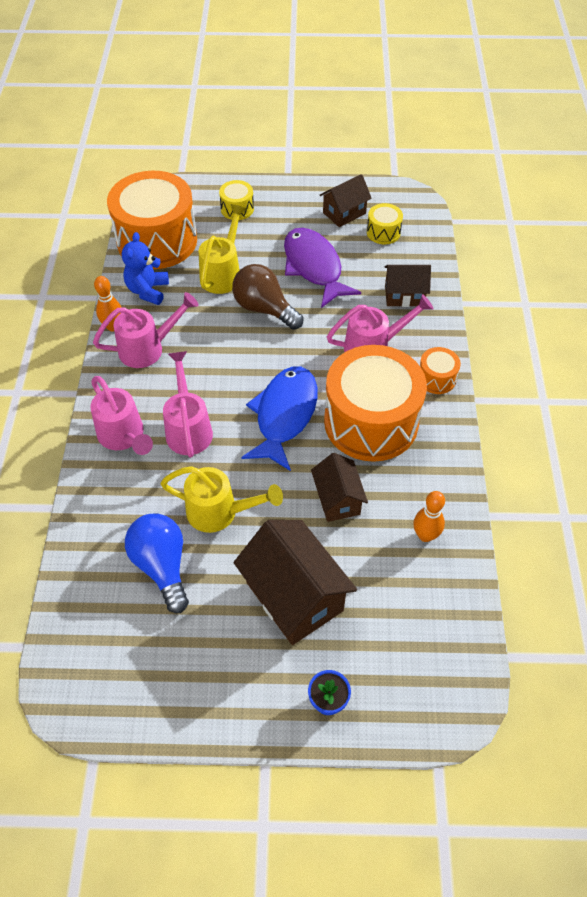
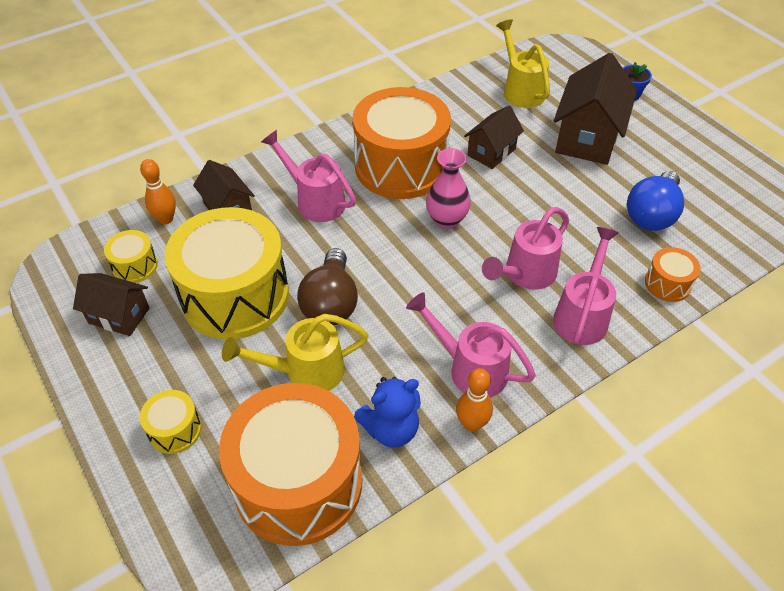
camera: 125 degrees left, 5 degrees down
(219, 512) = (575, 208): yellow watering can -> yellow watering can (521, 90)
(284, 415) = (446, 220): blue fish -> pink vase
(314, 267) = (235, 296): purple fish -> yellow drum
(425, 535) = (472, 100): orange bowling pin -> orange bowling pin (166, 219)
(436, 378) = (318, 149): orange drum -> orange drum (667, 284)

